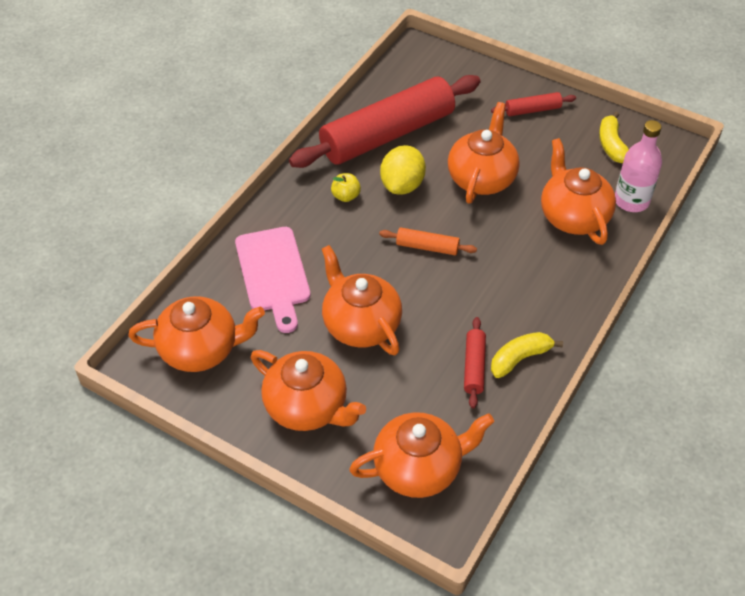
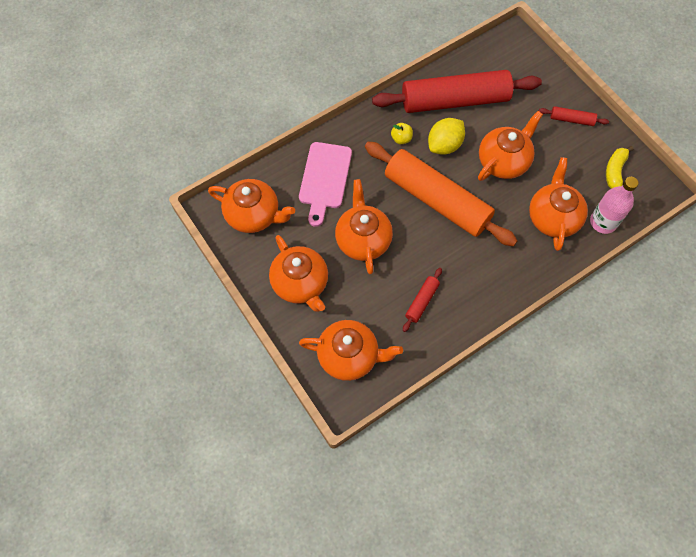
camera: 25 degrees right, 15 degrees up
(427, 247) = (437, 200): orange rolling pin -> orange rolling pin, size x2.46
(519, 358) = (455, 309): yellow banana -> none

